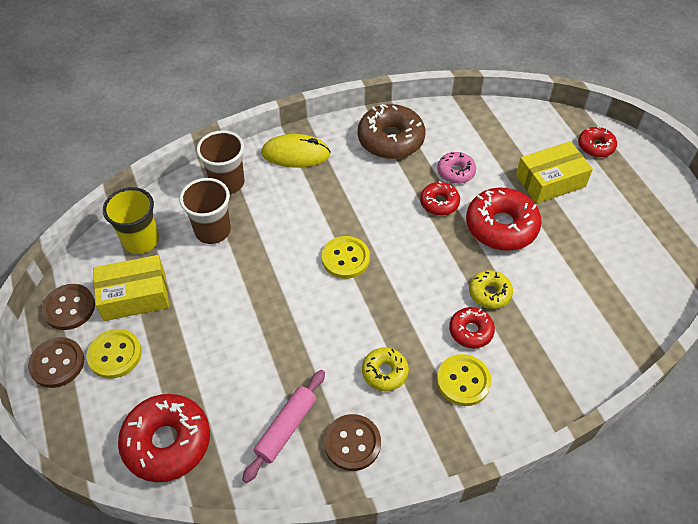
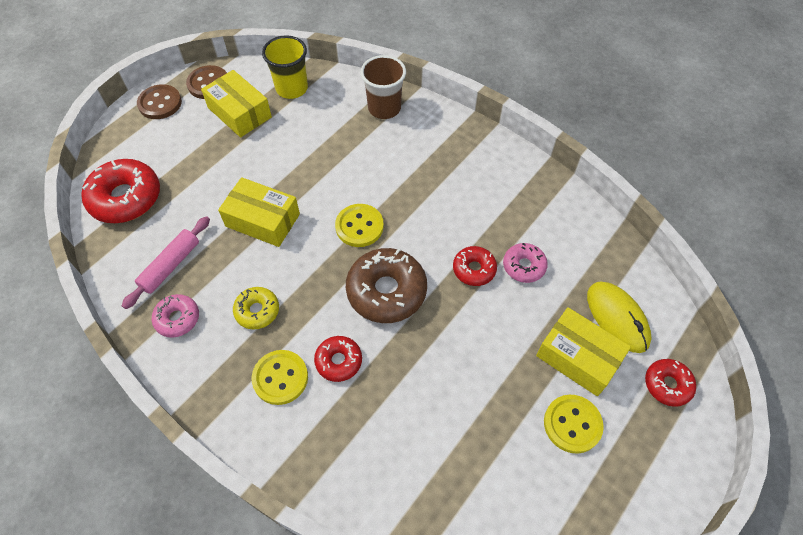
camera: 60 degrees right, 5 degrees up
(115, 354) = (183, 129): yellow button -> yellow button (572, 424)
(212, 231) = (329, 125): brown cup -> none
(286, 328) = (263, 220): none -> yellow box
(286, 428) = (170, 266): pink rolling pin -> pink rolling pin turned 60 degrees counterclockwise
(296, 154) = (450, 136): yellow mouse -> yellow mouse (617, 318)
(352, 443) = (177, 319): brown button -> pink donut
(390, 139) = (523, 195): brown donut -> brown donut (386, 291)
(489, 293) = (392, 359): yellow donut -> none
(501, 226) = (482, 335): red donut -> none

